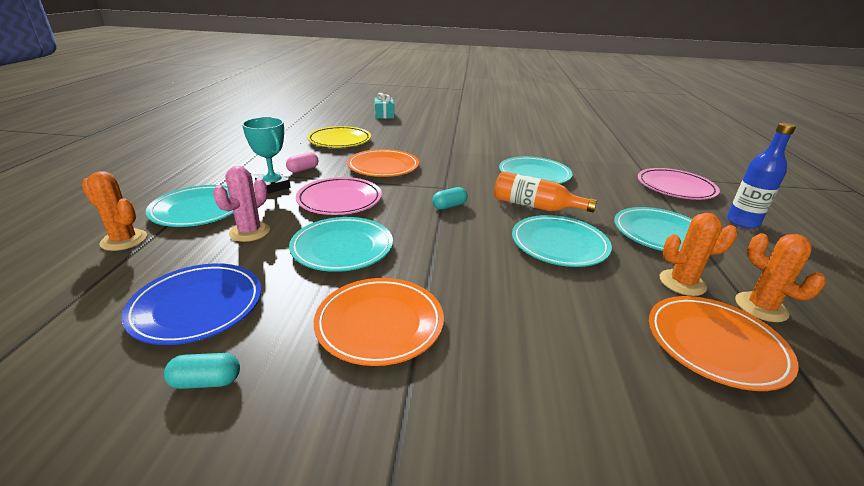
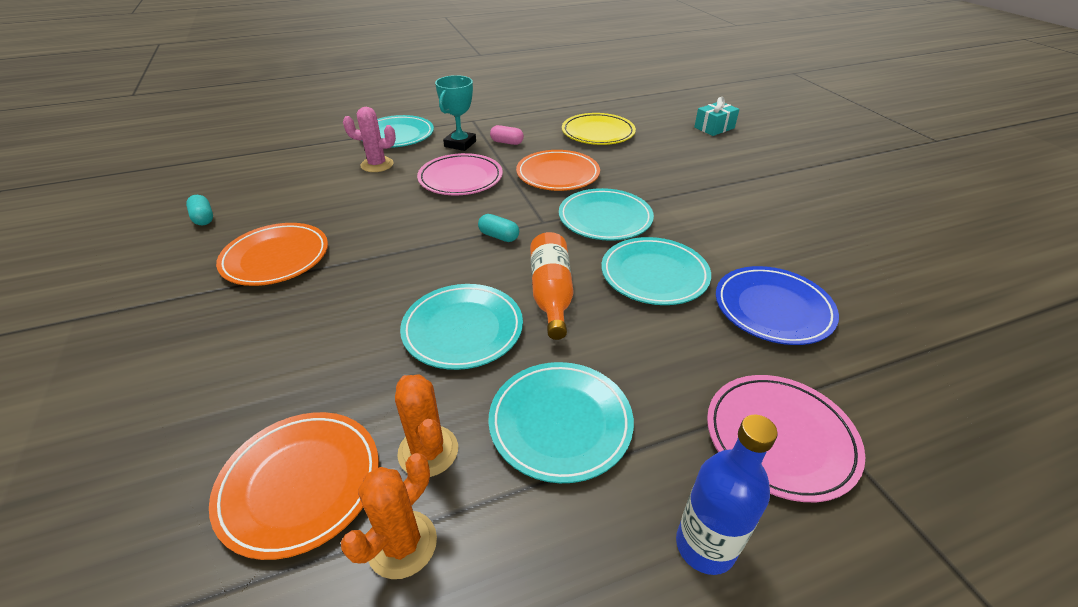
camera: 65 degrees right, 10 degrees up
(124, 240) = (339, 133): orange cactus -> none
(197, 306) = (274, 186): blue plate -> blue plate (773, 309)
(342, 248) = (376, 208): turquoise plate -> turquoise plate (605, 218)

